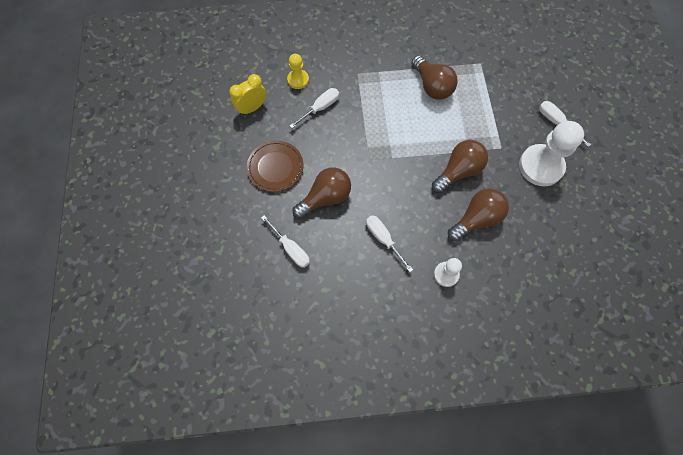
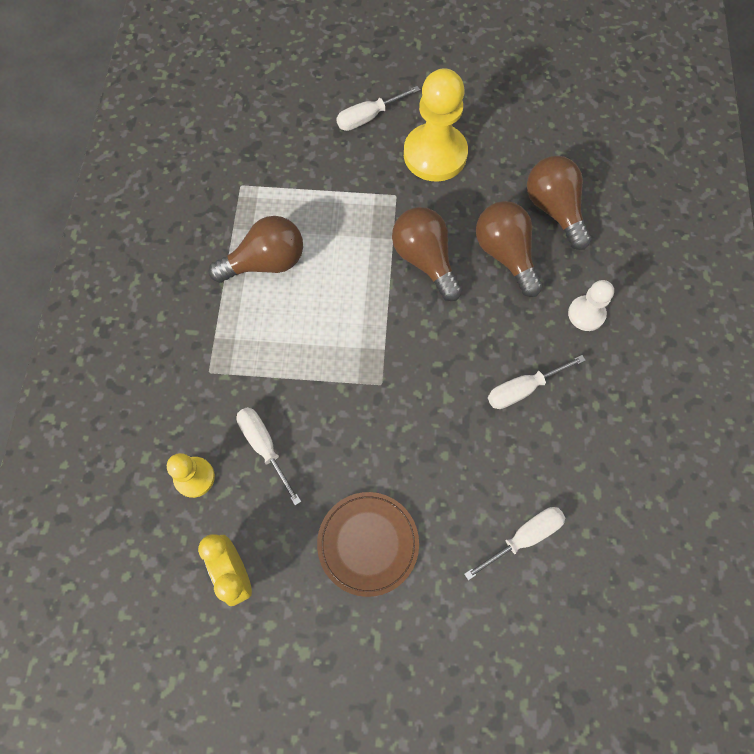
camera: 80 degrees left, 0 degrees up
(325, 198) = (440, 466): brown light bulb -> brown light bulb (554, 210)
(541, 166) = (435, 154): white pawn -> yellow pawn

